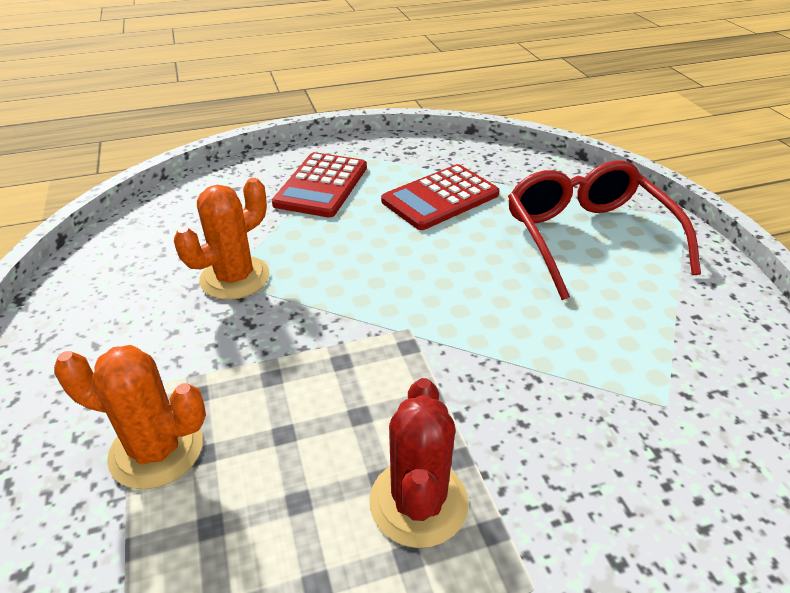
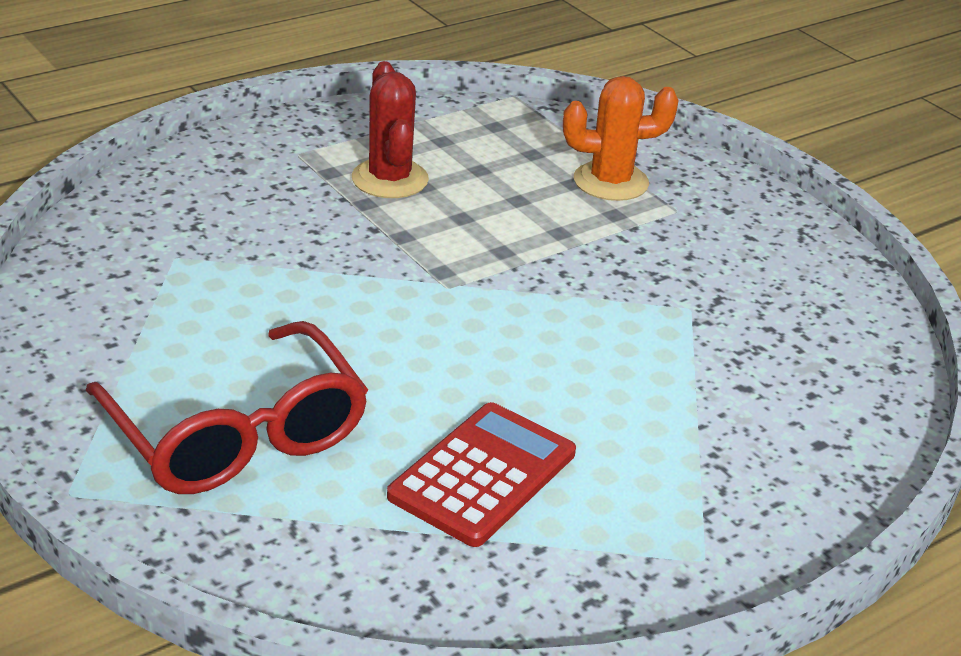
camera: 160 degrees right, 5 degrees down
(235, 278) = (681, 312): orange cactus -> none
(321, 185) = (690, 470): red calculator -> none

